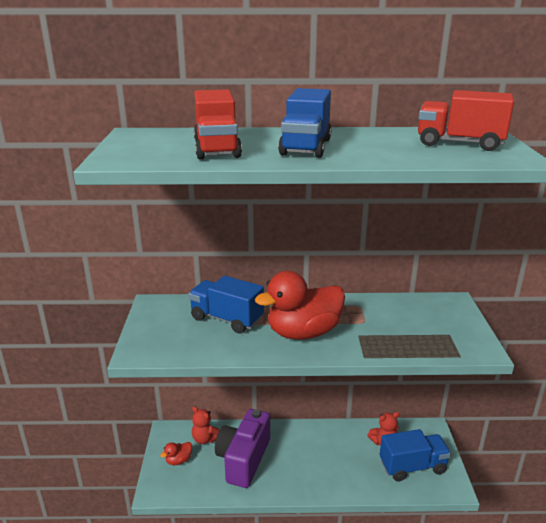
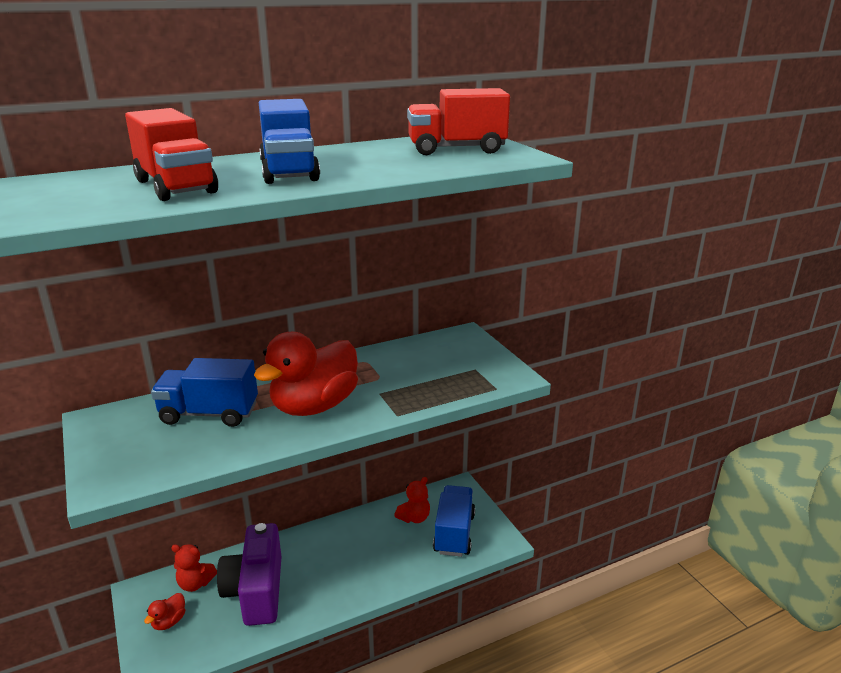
camera: 25 degrees left, 0 degrees up
(412, 466) = (454, 533): blue truck -> blue truck turned 45 degrees counterclockwise

